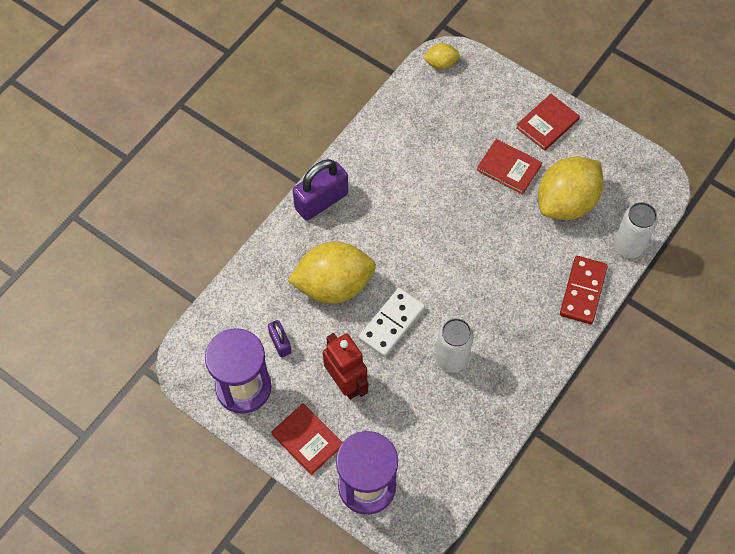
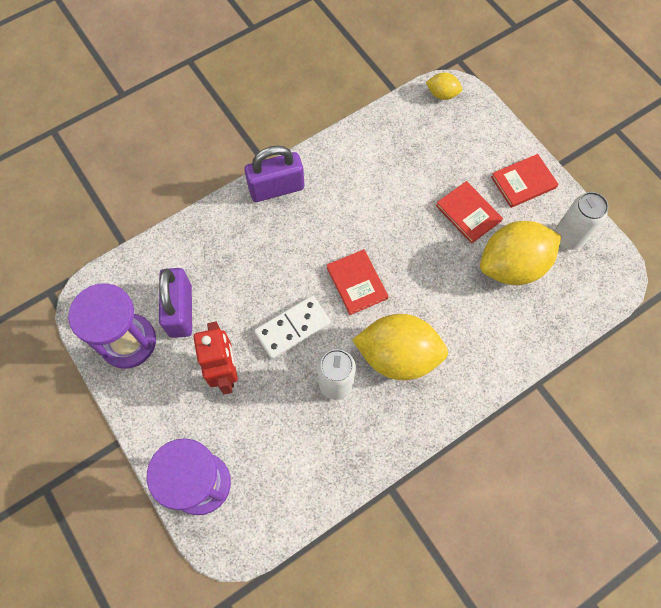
camera: 20 degrees right, 5 degrees up
(280, 343) = (180, 311): purple padlock -> purple padlock, size x1.85
(307, 439) = (164, 415): red book -> red book (357, 283)
(333, 285) = (254, 272): yellow lemon -> yellow lemon (398, 356)
(583, 291) = (494, 361): red domino -> none
(628, 246) = (558, 330): white can -> white can (568, 237)

